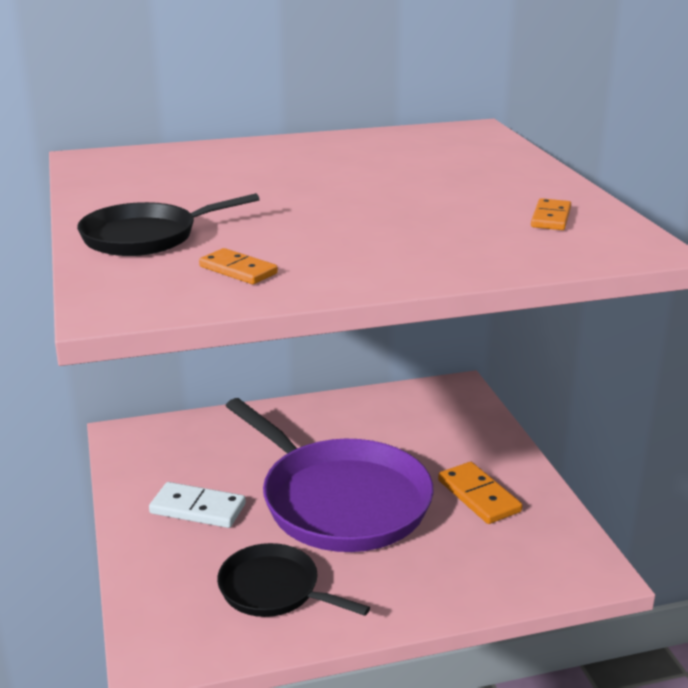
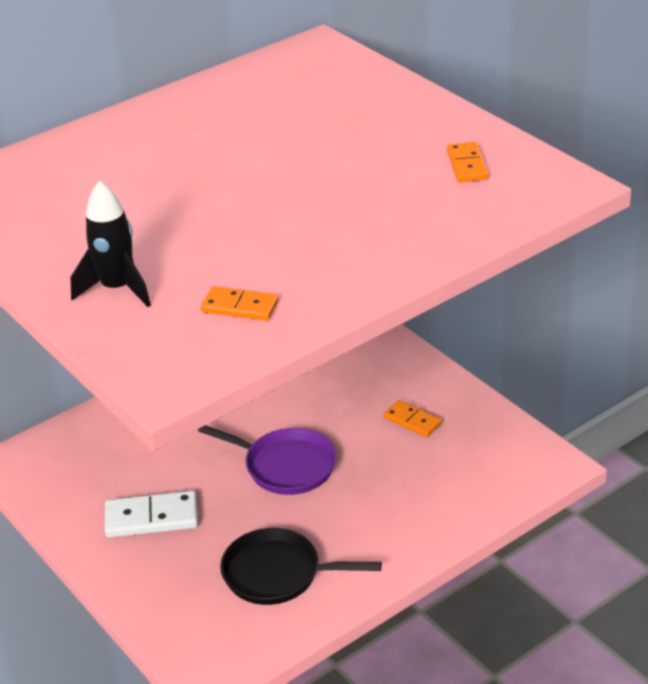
camera: 20 degrees left, 10 degrees up
(145, 237) = (117, 289): black pan -> black rocket
(340, 501) = (286, 466): purple pan -> purple pan, size x0.53
(478, 496) = (412, 421): orange domino -> orange domino, size x0.63

